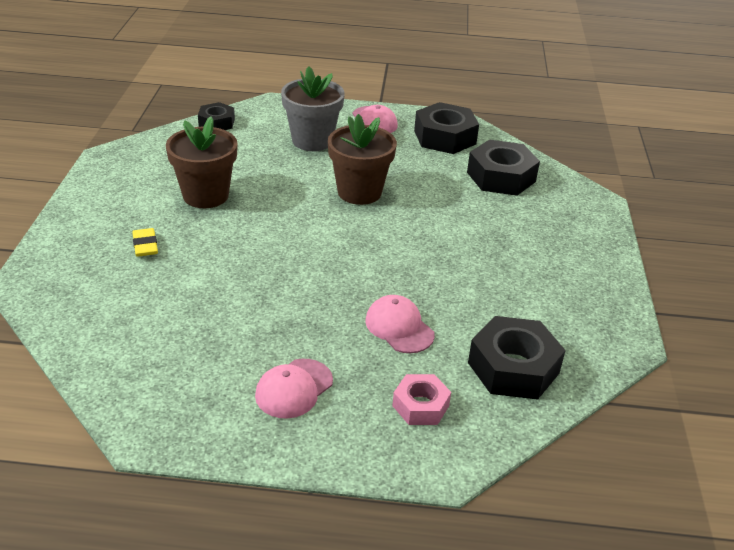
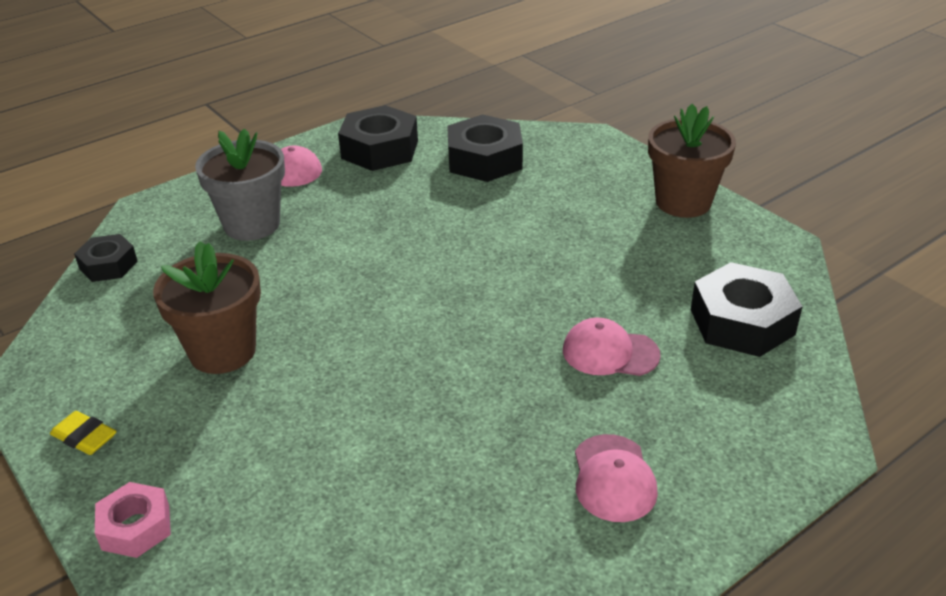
camera: 40 degrees left, 0 degrees up
(145, 246) = (238, 451): yellow eraser -> yellow eraser (84, 437)
(359, 192) = (381, 249): brown flower pot -> brown flower pot (683, 202)
(420, 406) = (729, 408): pink nut -> pink nut (136, 527)

